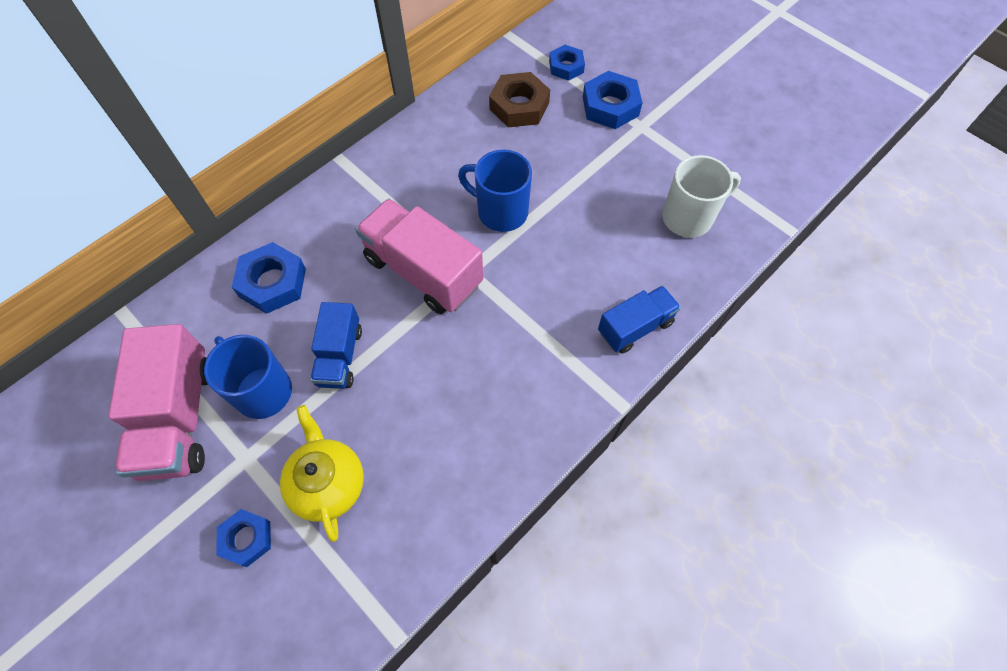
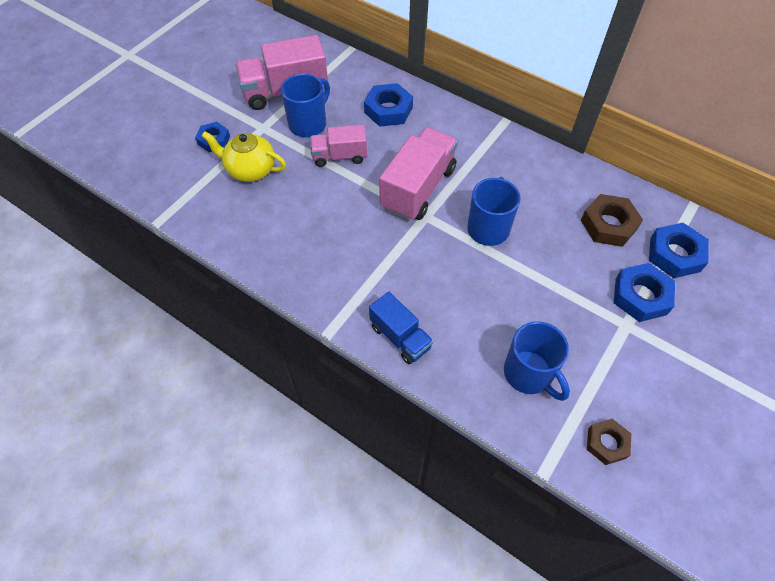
camera: 80 degrees right, 5 degrees down
(328, 483) = (250, 169): yellow teapot -> yellow teapot turned 135 degrees counterclockwise
(340, 356) = (339, 156): blue truck -> pink truck
(566, 66) = (675, 254): blue nut -> blue nut, size x1.55
(689, 217) = (529, 374): white mug -> blue mug
(762, 175) = (607, 443): none -> brown nut

